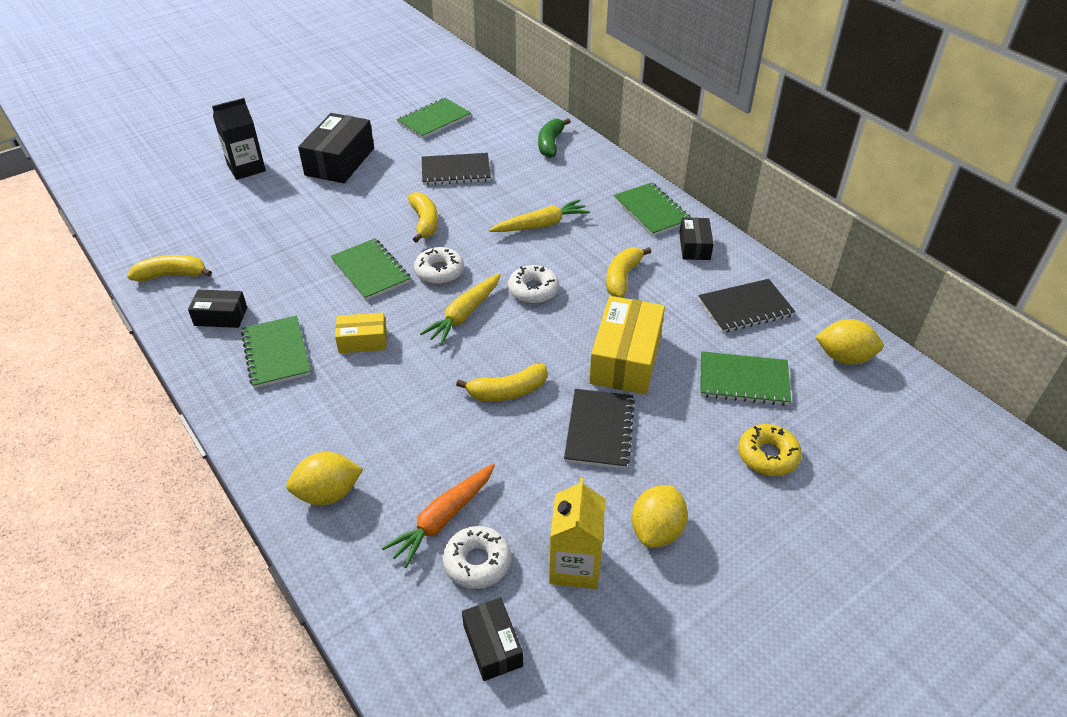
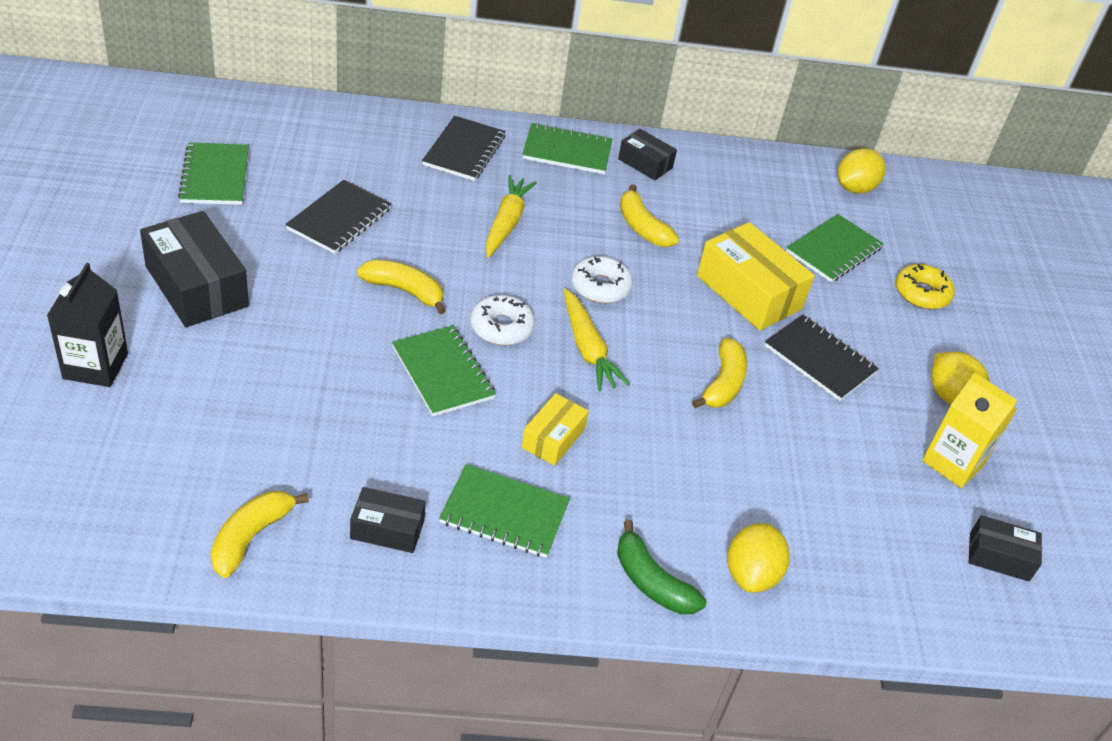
camera: 60 degrees left, 0 degrees up
(221, 316) = (387, 529): black box -> black box turned 60 degrees clockwise
(371, 271) = (443, 373): green notebook -> green notebook turned 60 degrees clockwise
(443, 518) = (844, 512): orange carrot -> none
(477, 562) = (908, 518): white donut -> none
(550, 144) = (378, 135): green banana -> green banana (652, 582)
(745, 308) = (752, 192): black notebook -> black notebook (464, 151)

